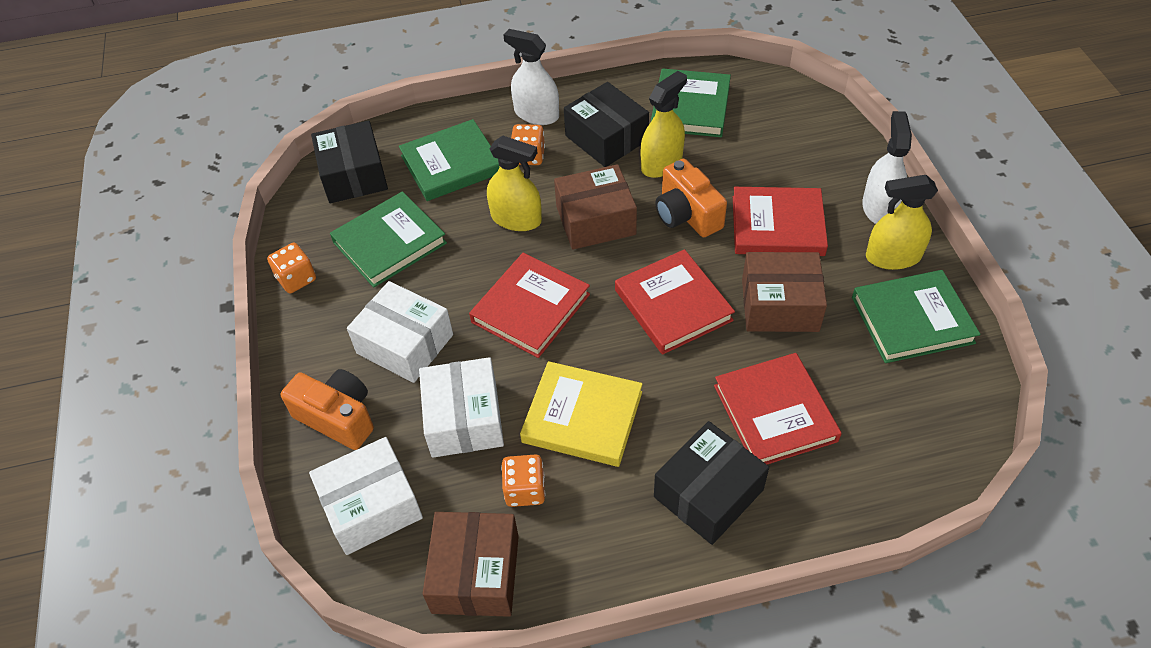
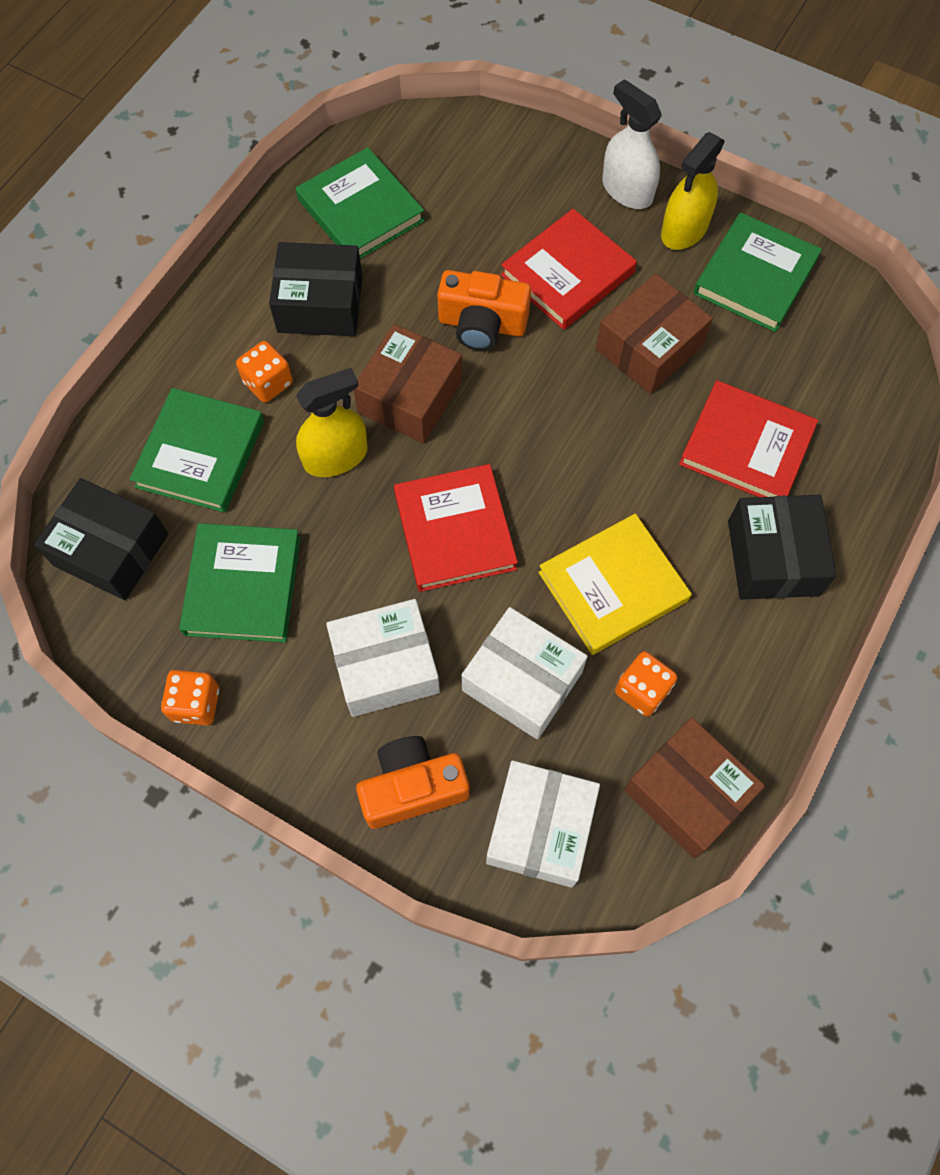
camera: 50 degrees left, 15 degrees up
(536, 114) = (220, 331): white spray bottle -> none
(661, 163) = (401, 290): yellow spray bottle -> none
(673, 305) = (568, 421): red book -> none

